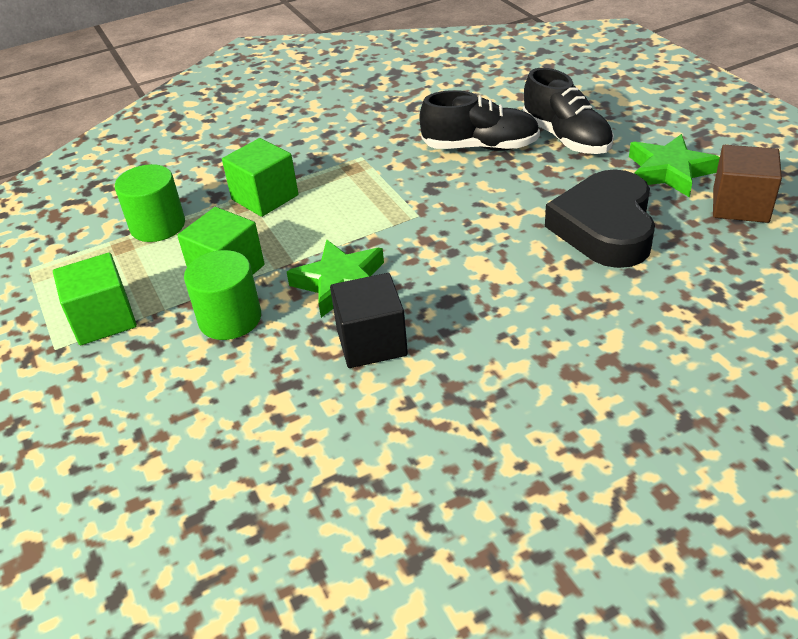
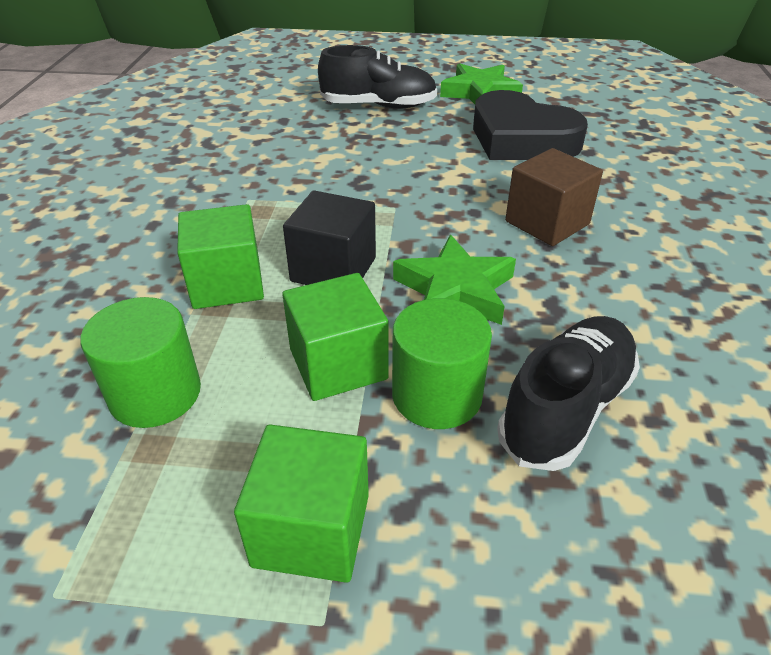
camera: 60 degrees left, 0 degrees up
(371, 342) = (572, 306): black cube -> black cube (333, 269)
(480, 147) = (333, 140): black shoe -> black shoe (566, 408)
(740, 205) = (551, 89): brown cube -> brown cube (547, 223)

